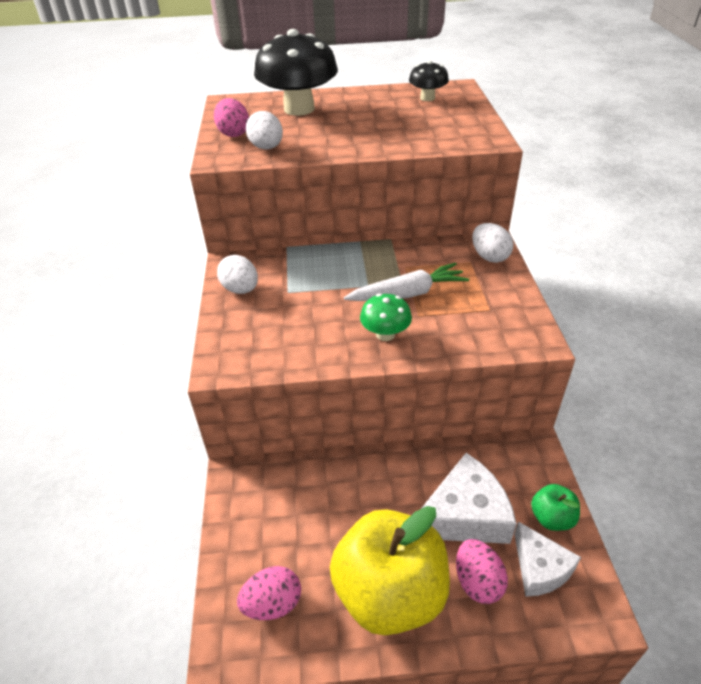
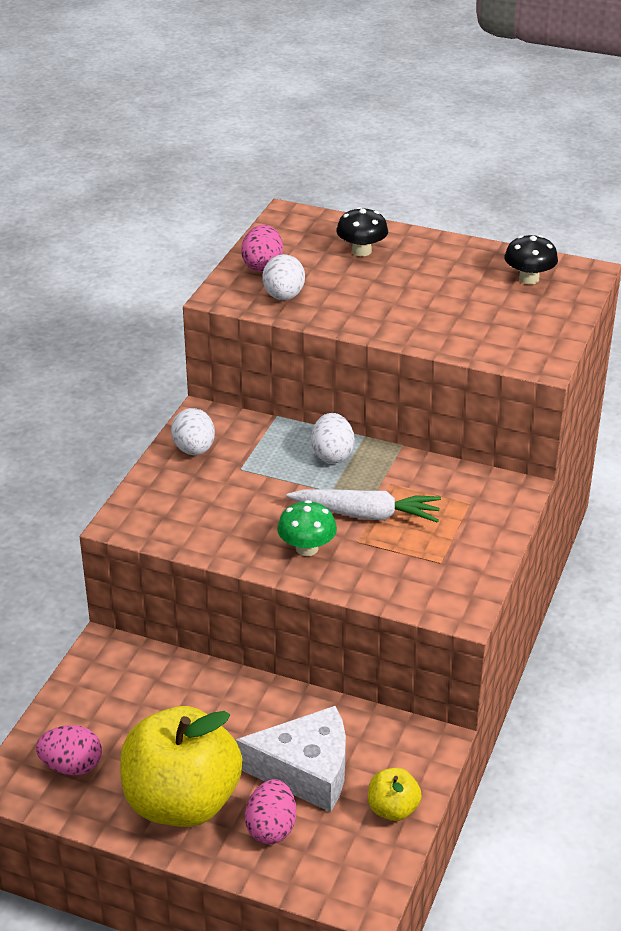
camera: 25 degrees right, 5 degrees down
(299, 109) = (361, 251): black mushroom -> black mushroom, size x0.50
(489, 257) = (498, 504): white egg -> white egg (332, 455)
(540, 568) = (341, 843): white cheese -> none
(551, 518) = (393, 809): green apple -> yellow apple

